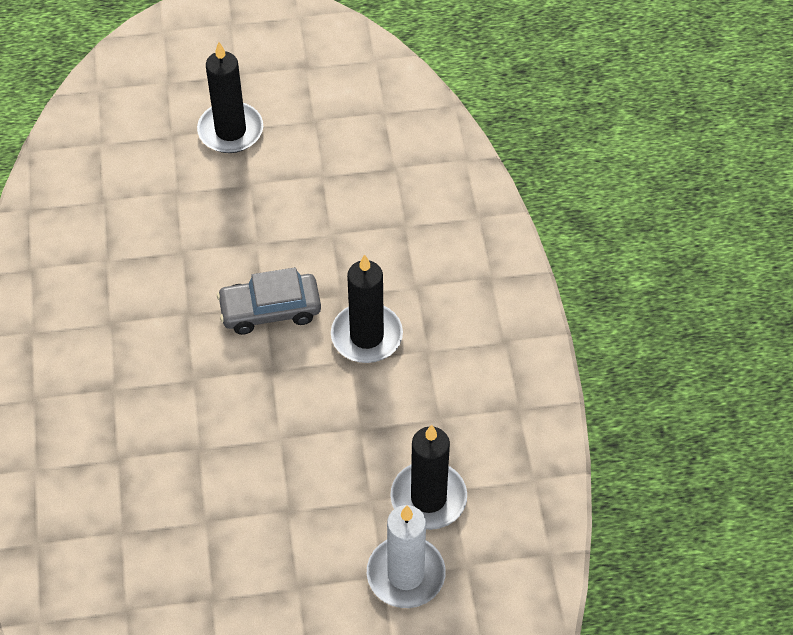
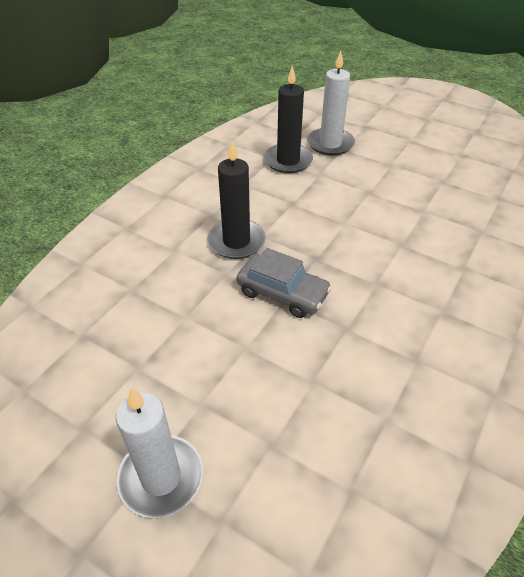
camera: 140 degrees left, 10 degrees down
(230, 131) = (161, 477): black candle -> white candle

